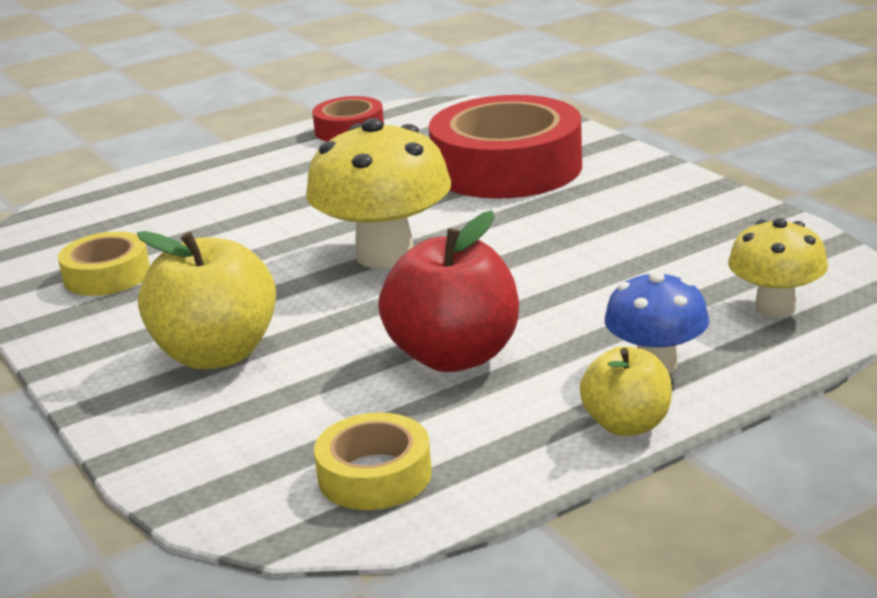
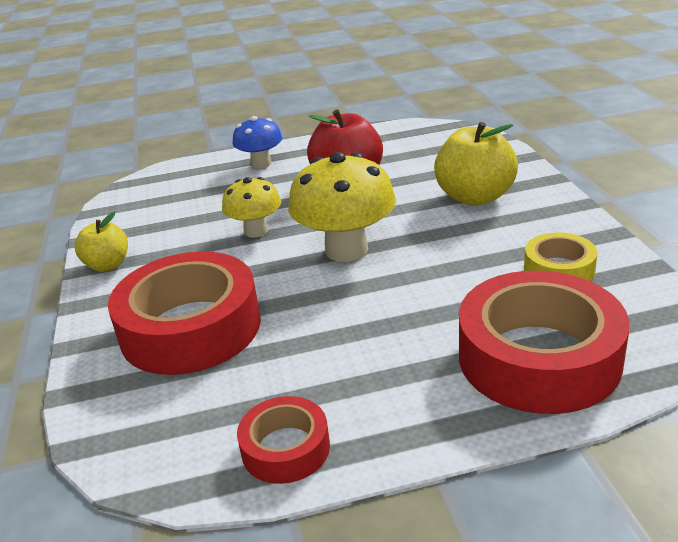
camera: 160 degrees left, 5 degrees up
(146, 203) = (538, 357): none -> red tape
(375, 475) = (410, 139): yellow tape -> none
(627, 425) = (298, 144): yellow apple -> yellow apple (108, 265)
(775, 307) = (177, 181): yellow mushroom -> yellow mushroom (256, 231)

